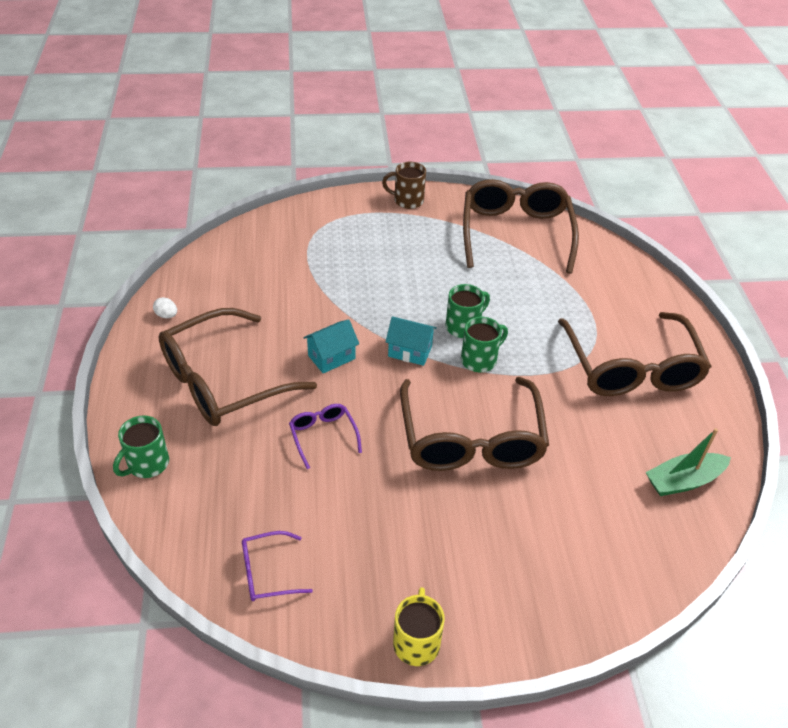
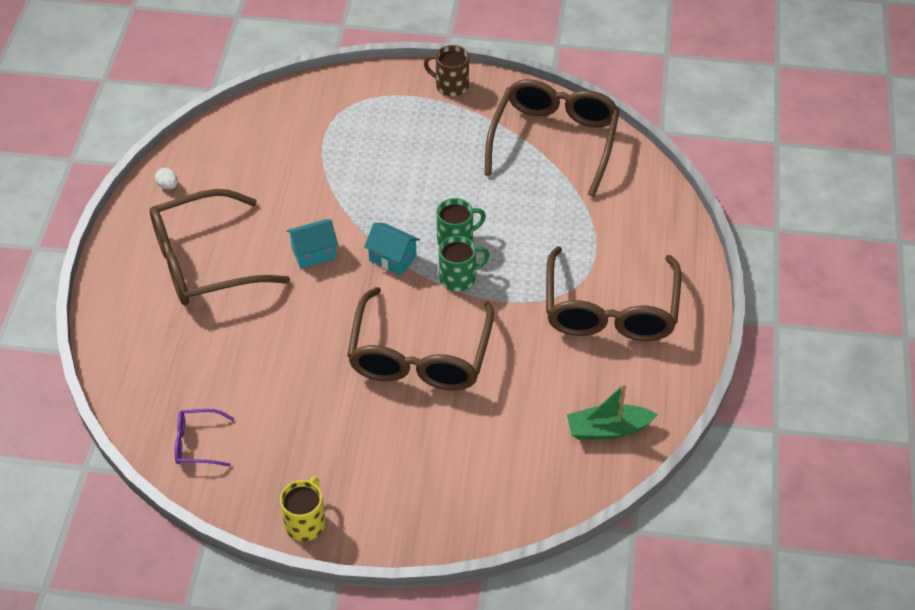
camera: 15 degrees right, 5 degrees up
(147, 464) = (117, 330): green mug -> none
(323, 436) = (282, 330): purple glasses -> none

